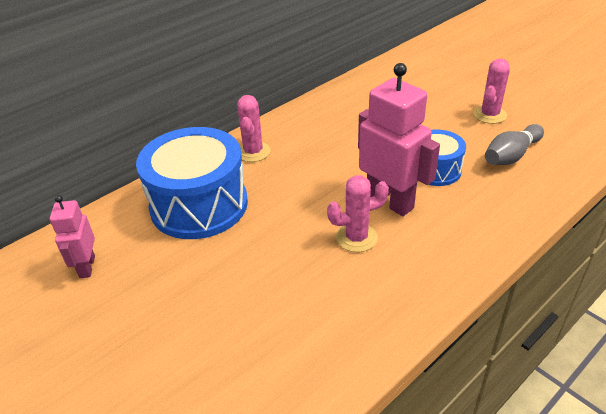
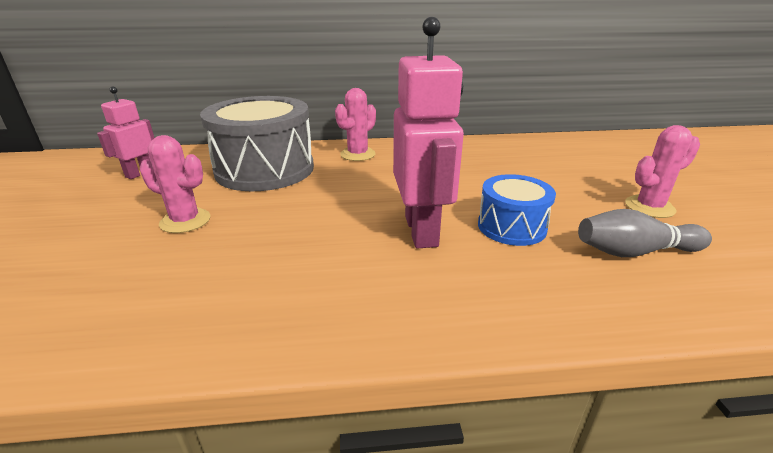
camera: 35 degrees right, 10 degrees down
(199, 205) = (265, 169): blue drum -> grey drum
(356, 237) = (343, 244): pink cactus -> pink cactus (185, 221)

